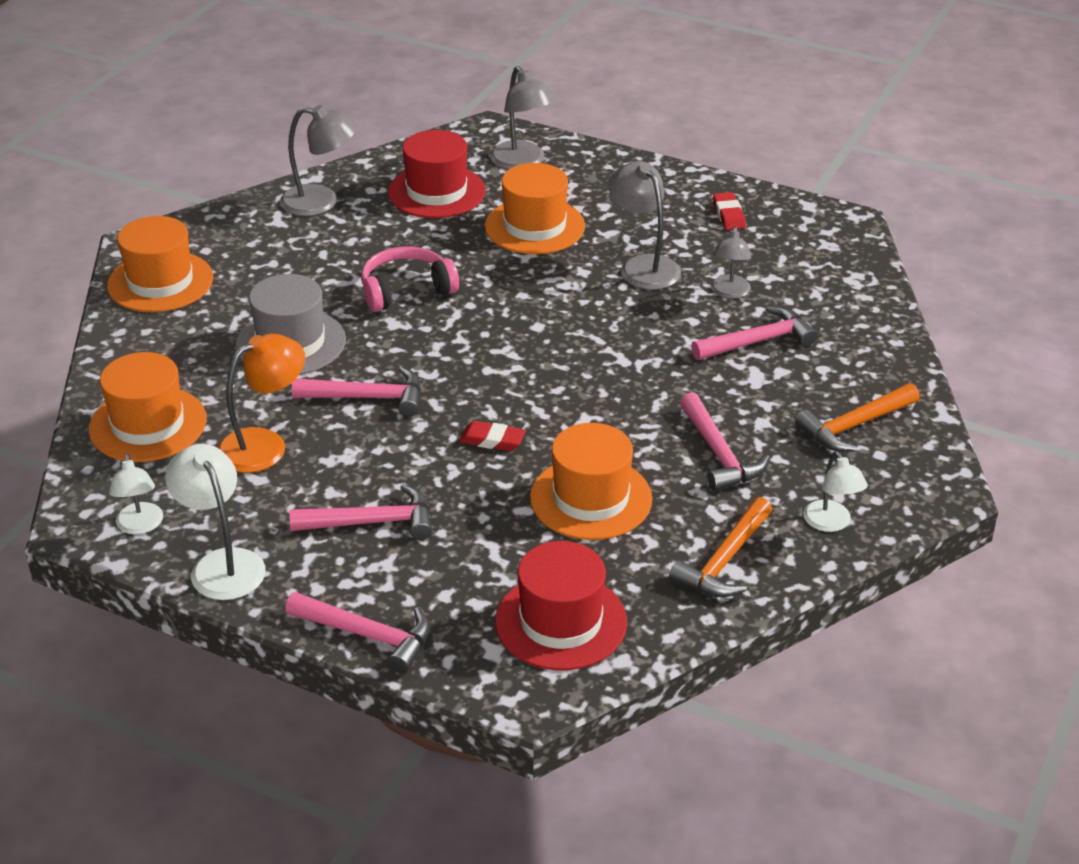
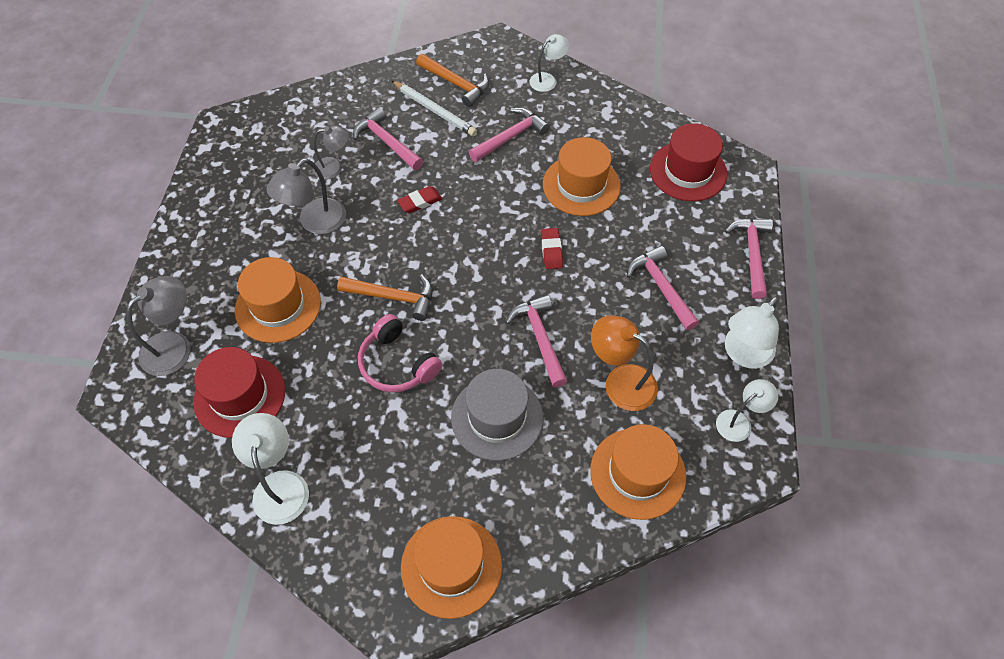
camera: 110 degrees left, 20 degrees up
(321, 202) = (280, 485): grey lamp -> white lamp
(724, 561) = (601, 116): orange hammer -> orange hammer (393, 297)
(728, 215) = (229, 189): red eraser -> red eraser (420, 202)
(804, 394) = (434, 110): none -> white pencil

